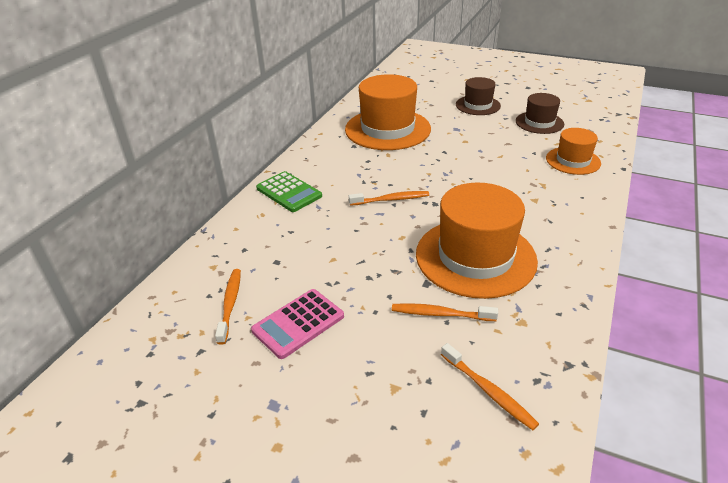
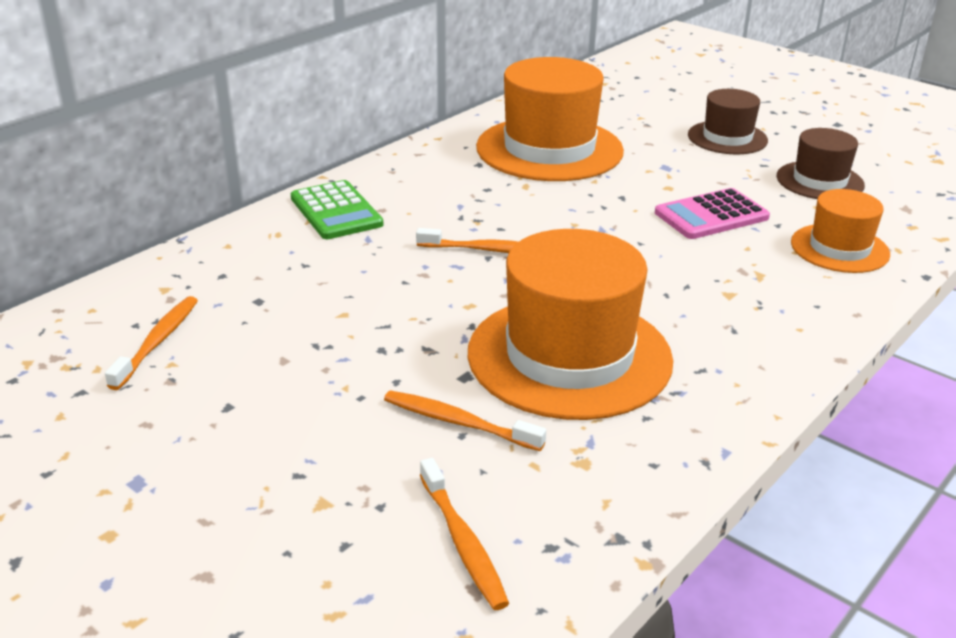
camera: 15 degrees right, 5 degrees down
(298, 323) = (237, 387): pink calculator -> pink calculator (711, 215)

